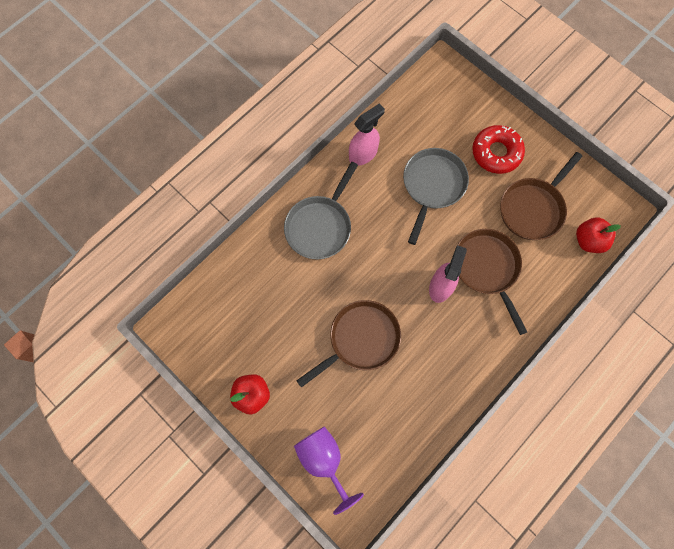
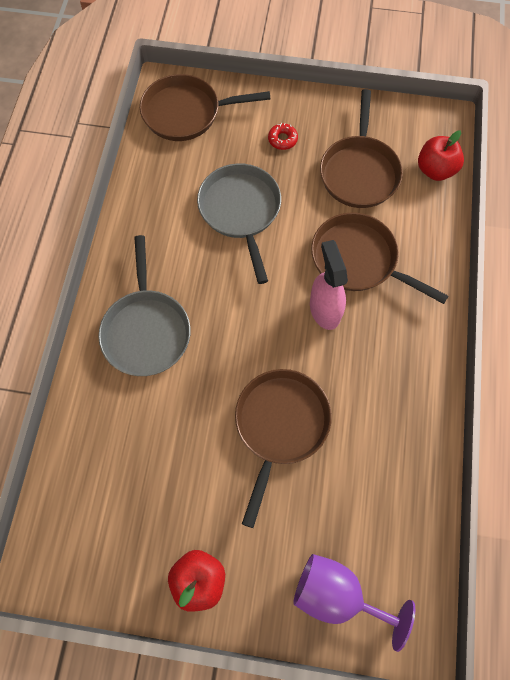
camera: 35 degrees left, 5 degrees down
(363, 154) = (142, 223): pink spray bottle -> none
(444, 94) = (186, 113): none -> brown pan
(496, 153) = (282, 139): red donut -> red donut, size x0.47

